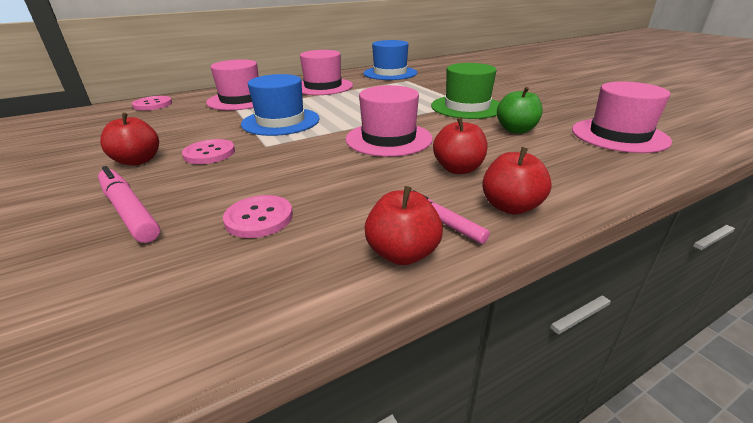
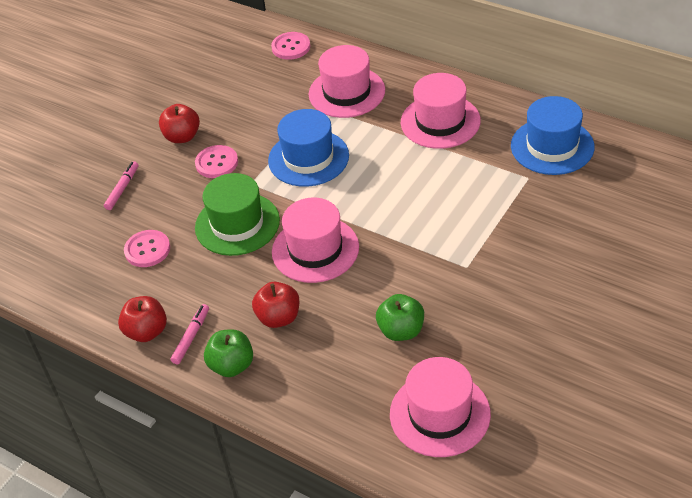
camera: 65 degrees right, 15 degrees up
(129, 211) = (122, 189): pink marker -> pink marker, size x0.62
(467, 107) = (453, 270): green hat -> green hat (237, 224)
(510, 207) = (232, 365): red apple -> green apple

